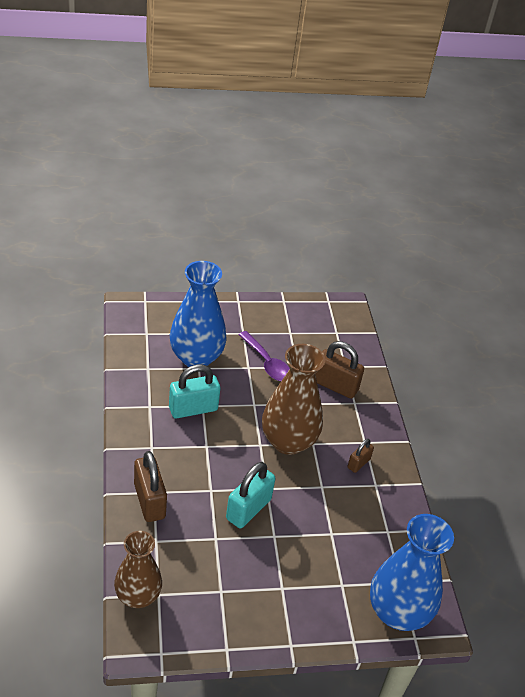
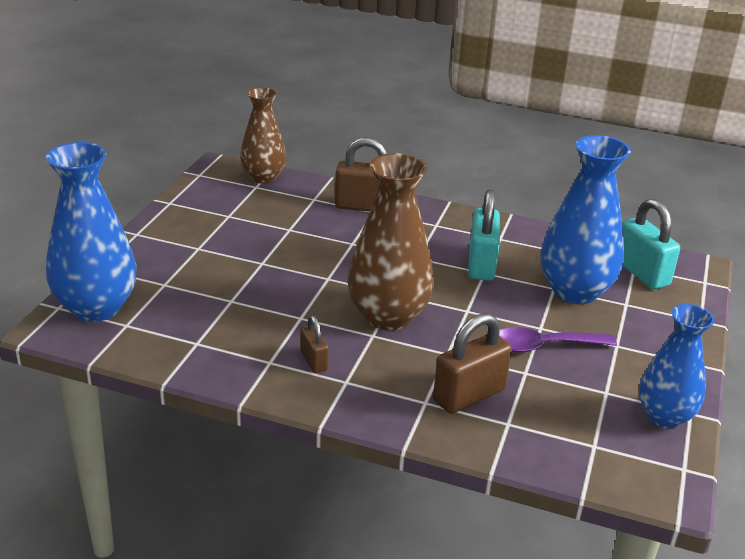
camera: 120 degrees right, 10 degrees down
(248, 509) = (309, 258): turquoise padlock -> turquoise padlock (641, 273)
(294, 310) = (664, 416): none -> blue vase

